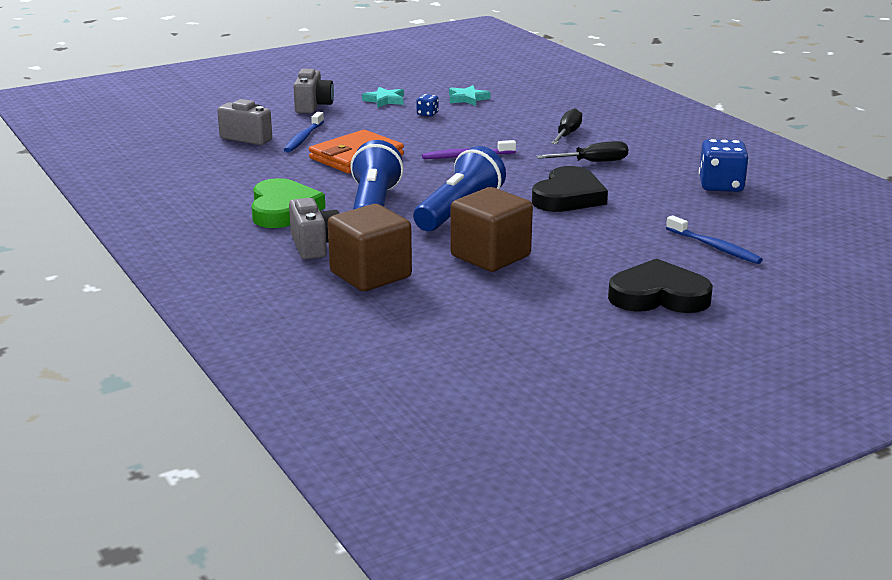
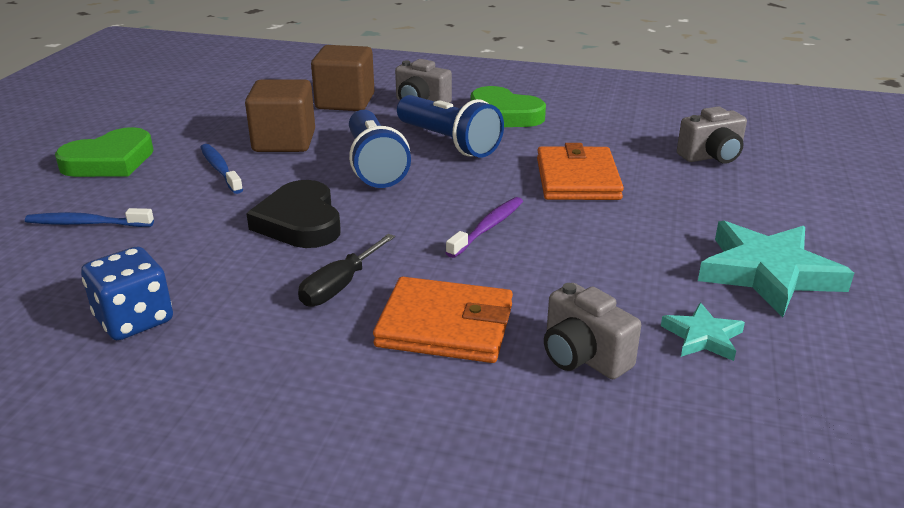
camera: 135 degrees right, 5 degrees up
(304, 138) = (674, 177): blue toothbrush -> blue toothbrush (220, 169)
(313, 106) = (793, 221): grey camera -> grey camera (583, 357)
(385, 100) = (768, 273): turquoise star -> turquoise star, size x1.96
(427, 114) = (668, 274): blue dice -> none
(567, 134) = (445, 326): black screwdriver -> orange wallet
(658, 296) = (110, 161): black heart -> green heart

